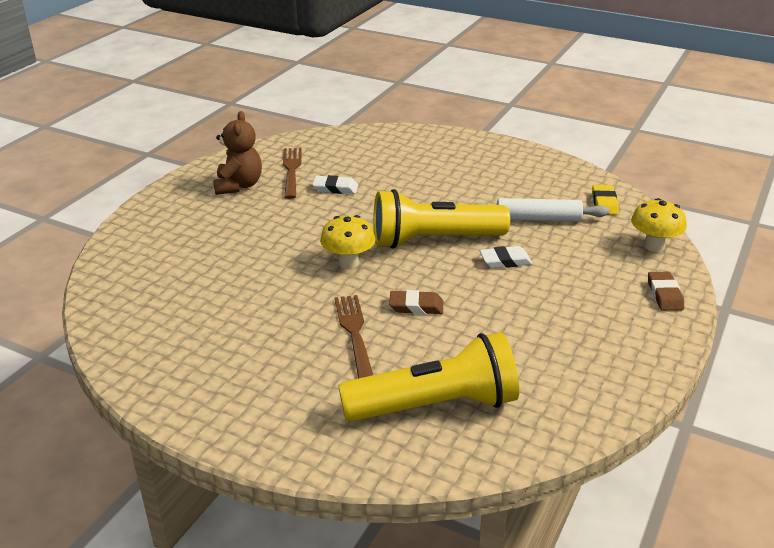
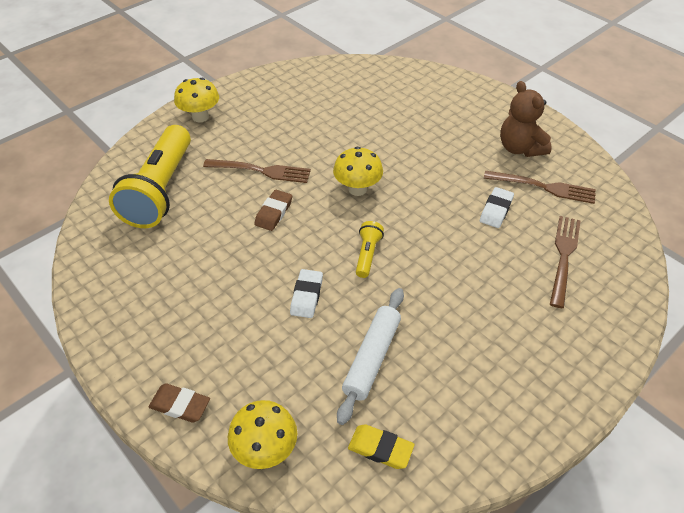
camera: 110 degrees right, 15 degrees up
(238, 186) = (520, 148): brown teddy bear -> brown teddy bear turned 45 degrees clockwise
(268, 424) = (200, 117): none -> yellow mushroom
(373, 157) = (563, 257): none -> brown fork
(434, 240) = (367, 254): yellow flashlight -> yellow flashlight, size x0.43

